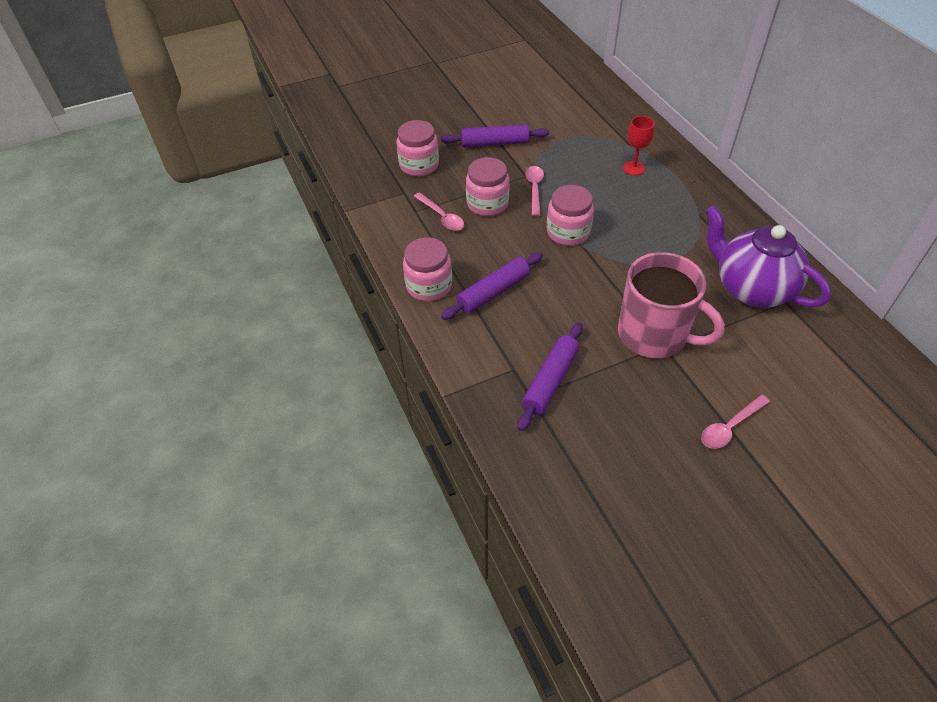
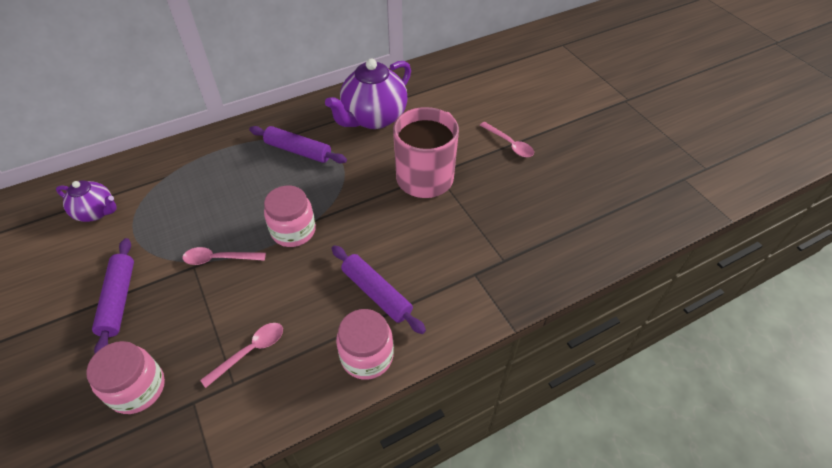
camera: 95 degrees left, 0 degrees up
(487, 204) = (235, 304): pink jar -> none
(550, 381) = (484, 247): purple rolling pin -> purple rolling pin (298, 151)
(584, 115) = (96, 212): none -> purple teapot
(634, 168) = (204, 176): red goblet -> none

